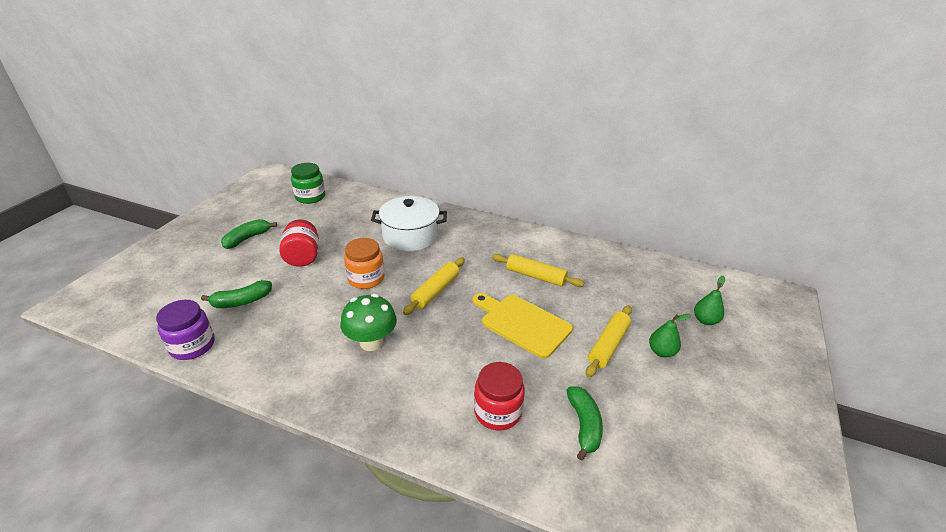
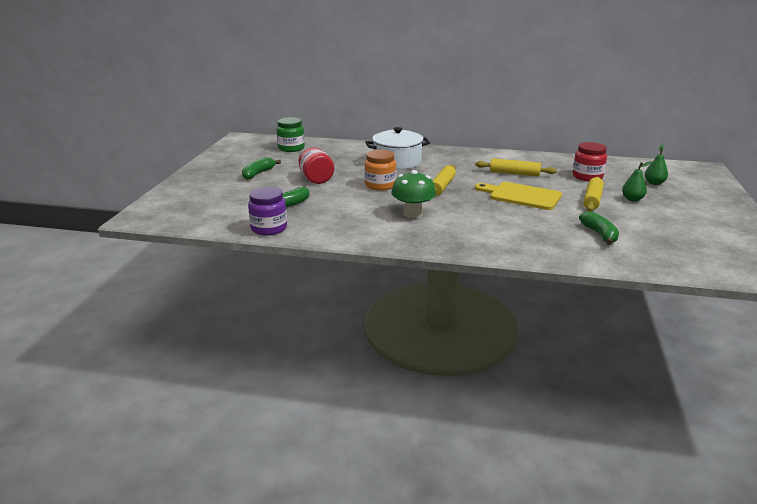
camera: 10 degrees left, 10 degrees down
(497, 412) = (534, 235): red jar -> red jar (587, 177)

